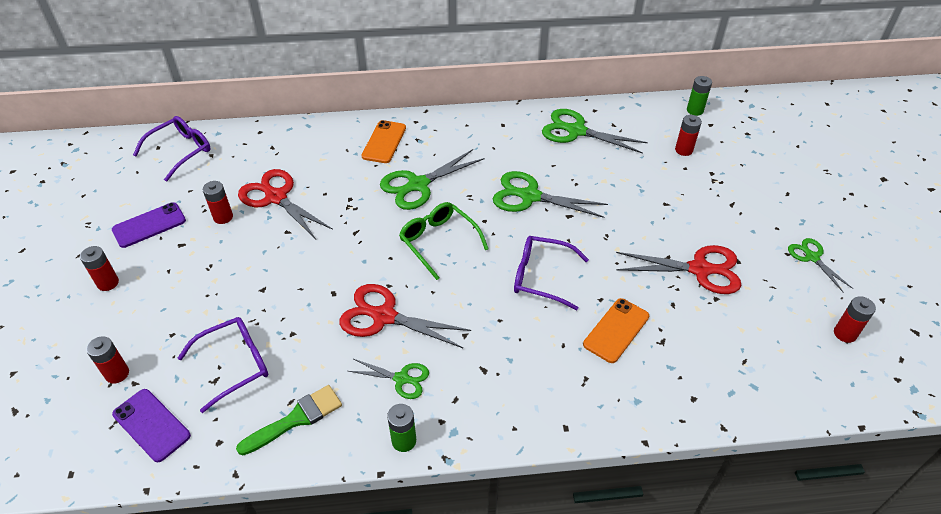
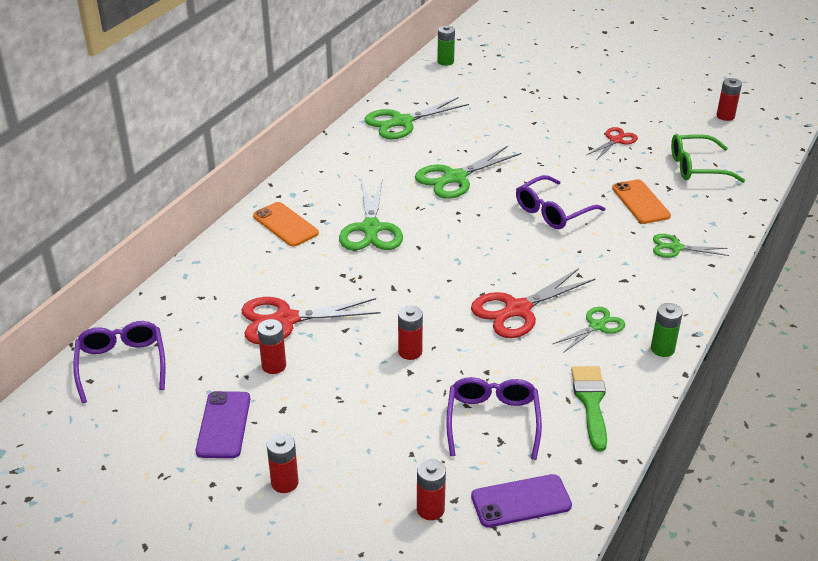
camera: 55 degrees left, 10 degrees down
(438, 242) = (457, 246): green glasses -> green glasses (697, 167)
(683, 150) = (484, 87): red battery -> red battery (410, 352)
(699, 269) = (616, 140): red scissors -> red scissors, size x0.59
(812, 257) = (648, 93): green scissors -> green scissors (675, 248)

